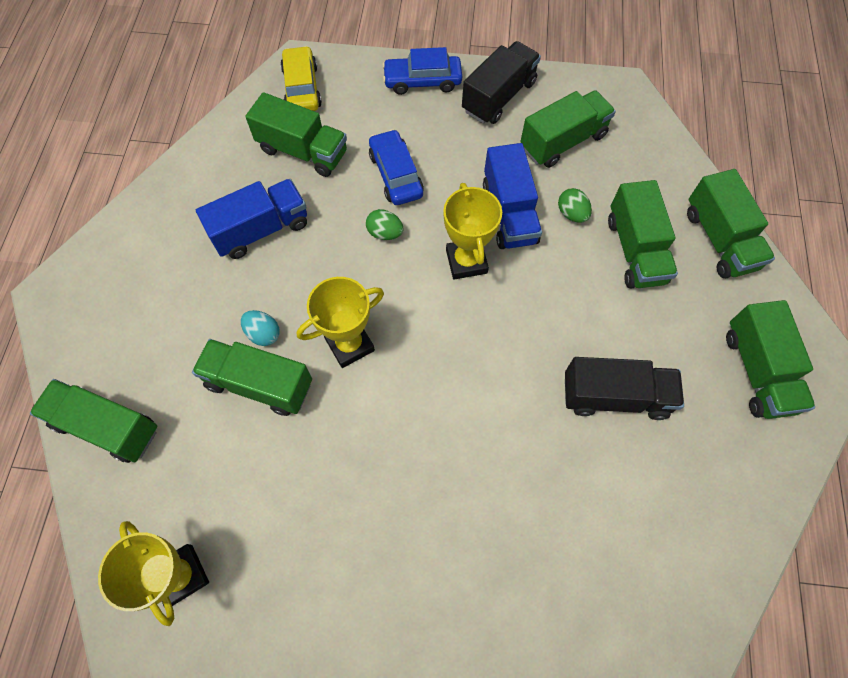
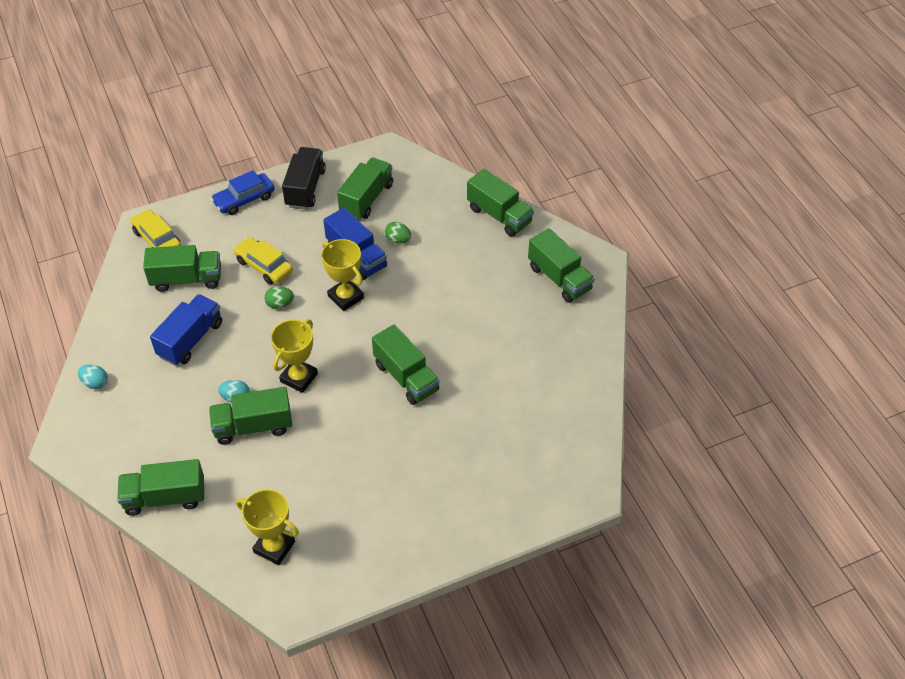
camera: 30 degrees left, 15 degrees down
(131, 234) = (95, 383): none -> turquoise egg
(396, 174) = (264, 266): blue car -> yellow car
(615, 396) = (483, 330): black truck -> none
(635, 250) = (450, 244): green truck -> green truck (406, 377)

